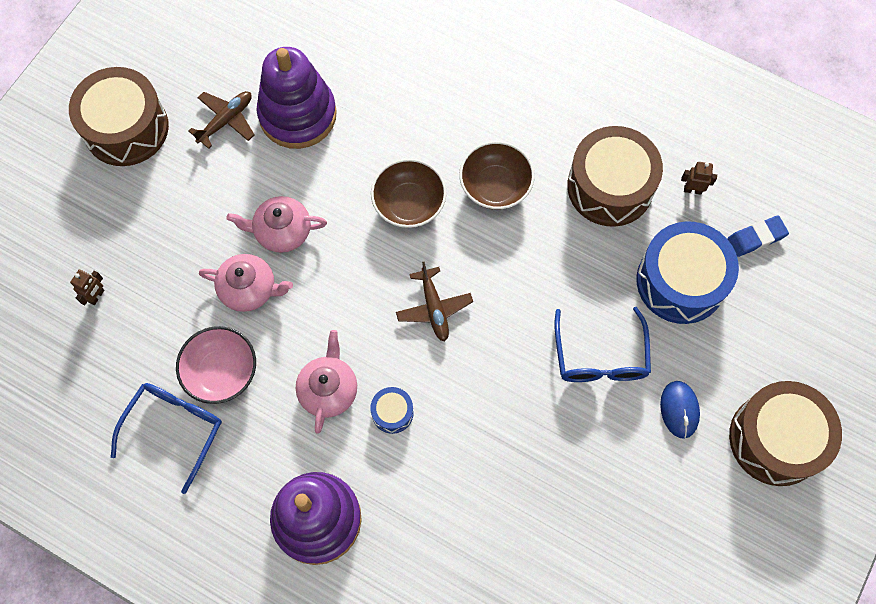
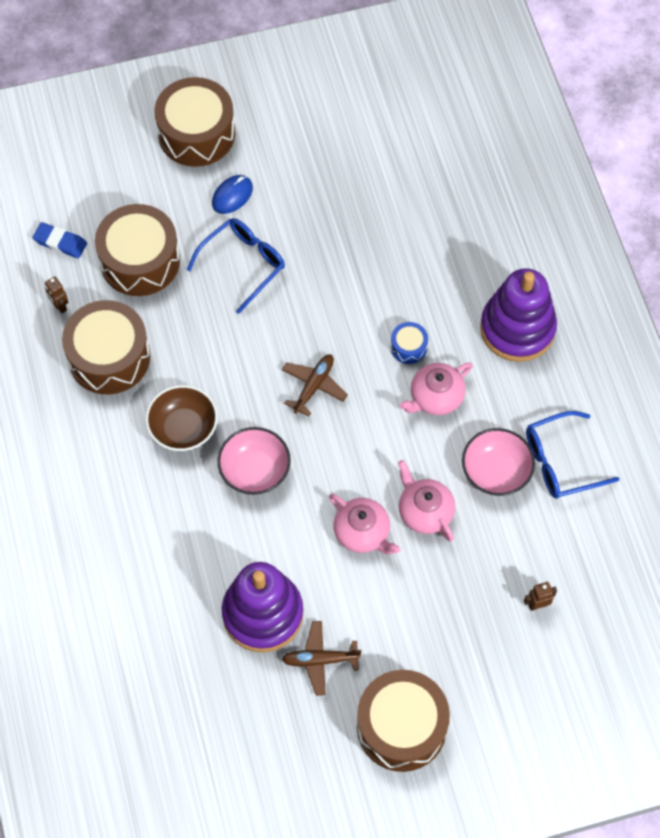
camera: 135 degrees left, 5 degrees down
(409, 204) = (255, 470): brown bowl -> pink bowl
(680, 281) = (140, 261): blue drum -> brown drum

